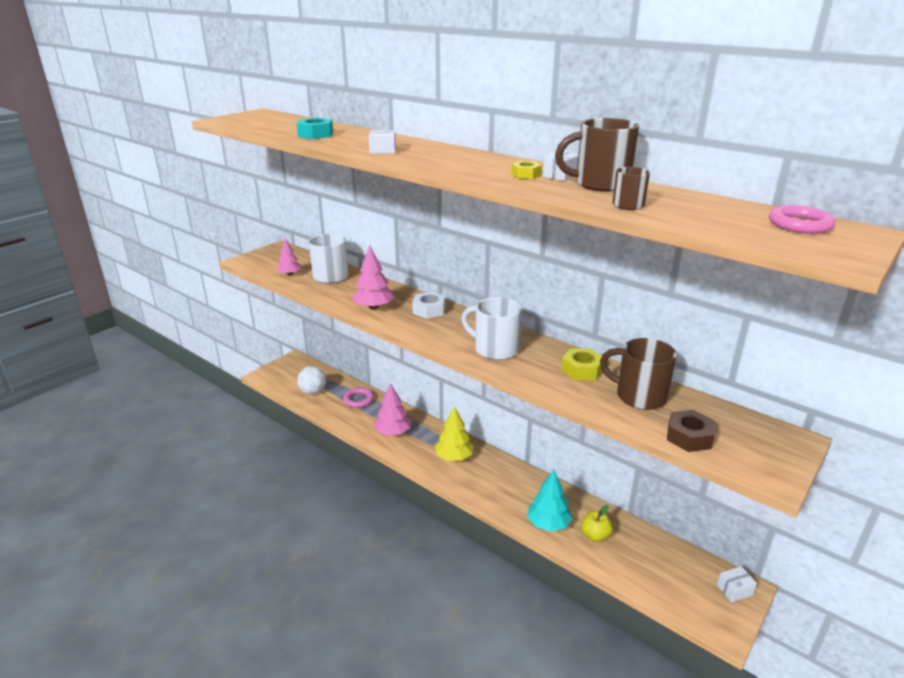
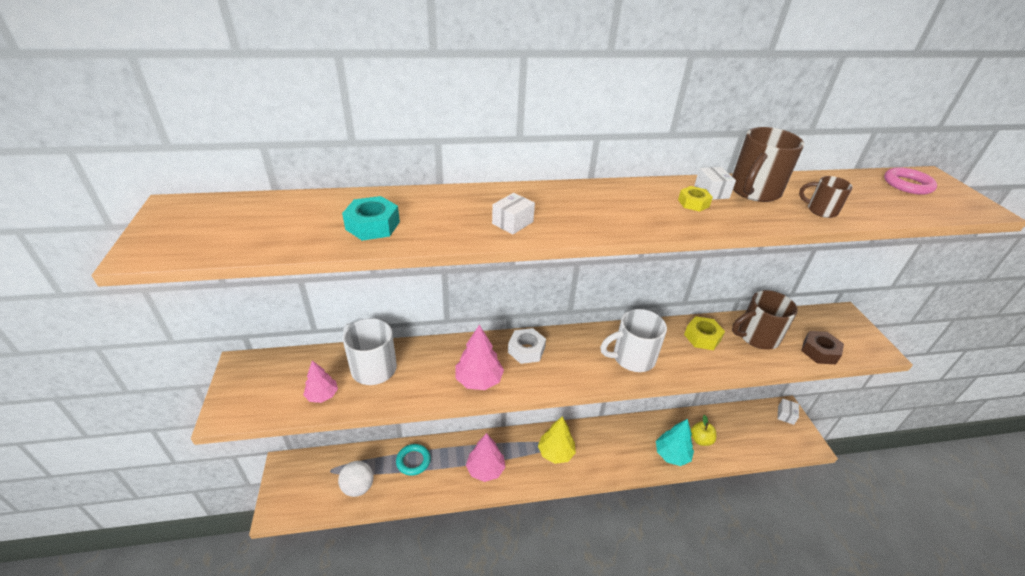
camera: 50 degrees left, 10 degrees up
(358, 400) = (413, 461): pink ring -> turquoise ring

